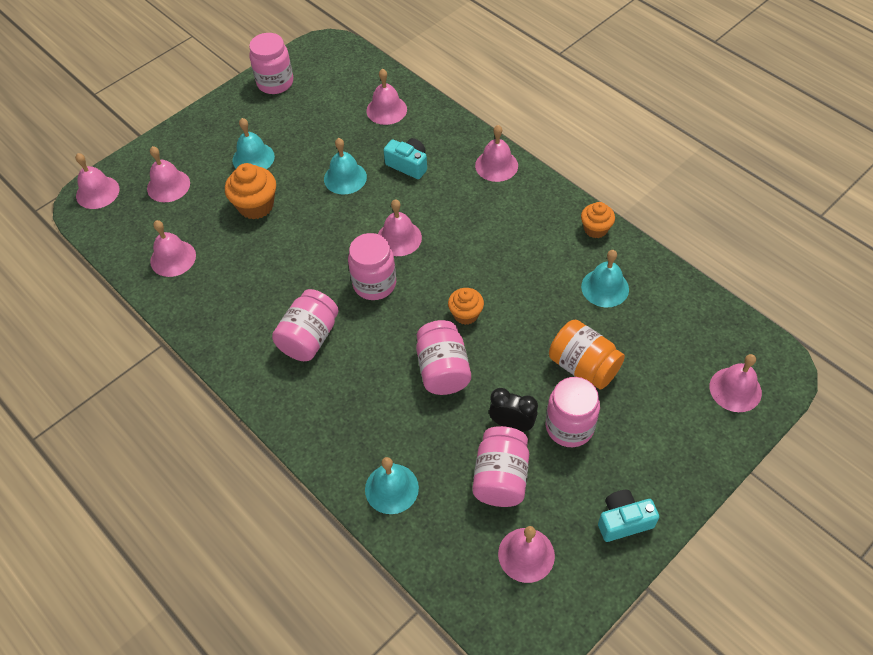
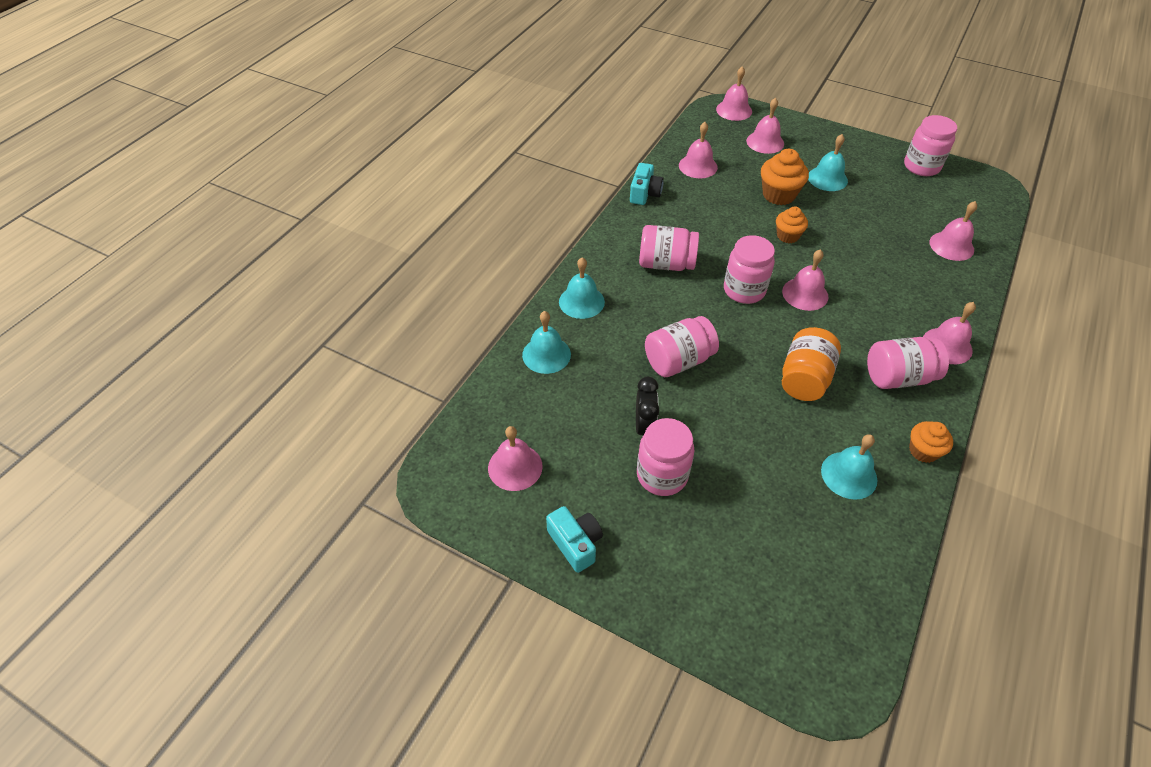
camera: 70 degrees right, 5 degrees down
(345, 178) = (848, 240): turquoise bell -> turquoise bell (581, 301)
(408, 165) = (896, 278): turquoise camera -> turquoise camera (644, 193)
(466, 314) = (748, 363): orange cupcake -> orange cupcake (787, 236)
(500, 477) = (585, 430): pink jar -> pink jar (898, 377)
(583, 366) = (738, 474): orange jar -> orange jar (804, 378)
(735, 389) = (783, 635): pink bell -> none

